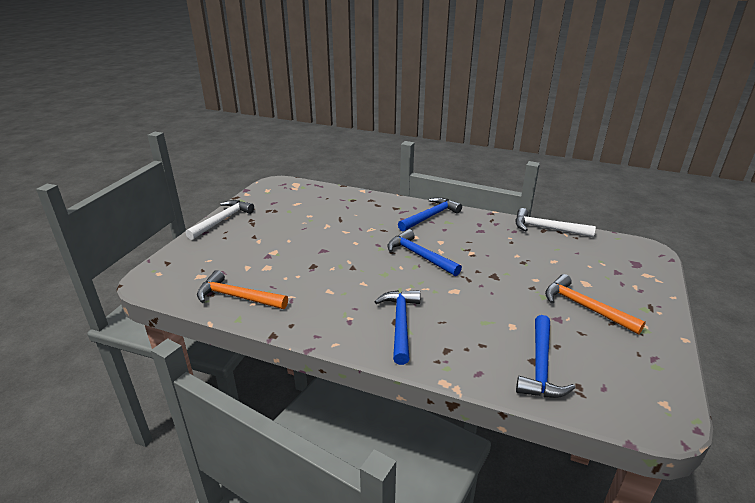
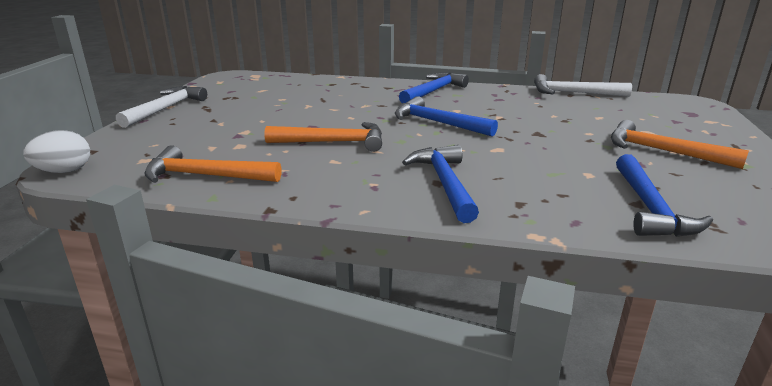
camera: 10 degrees left, 5 degrees down
(147, 282) = (64, 171): none -> white egg
(334, 270) = (333, 142): none -> orange hammer

